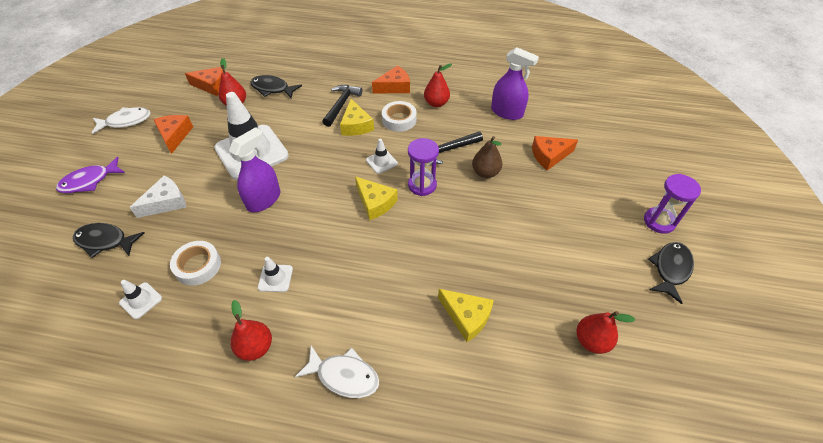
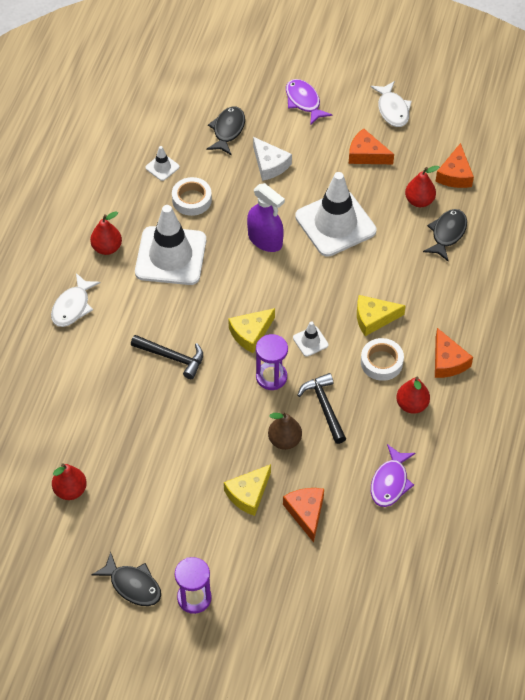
camera: 95 degrees right, 5 degrees up
(175, 135) = (366, 155): orange cheese -> orange cheese turned 150 degrees counterclockwise
(275, 278) = (171, 256): white traffic cone -> white traffic cone, size x2.39
(341, 105) = (413, 304): black hammer -> black hammer (172, 357)
(466, 317) = (109, 397): yellow cheese -> yellow cheese (248, 494)
(507, 112) = (390, 482): purple spray bottle -> purple fish

